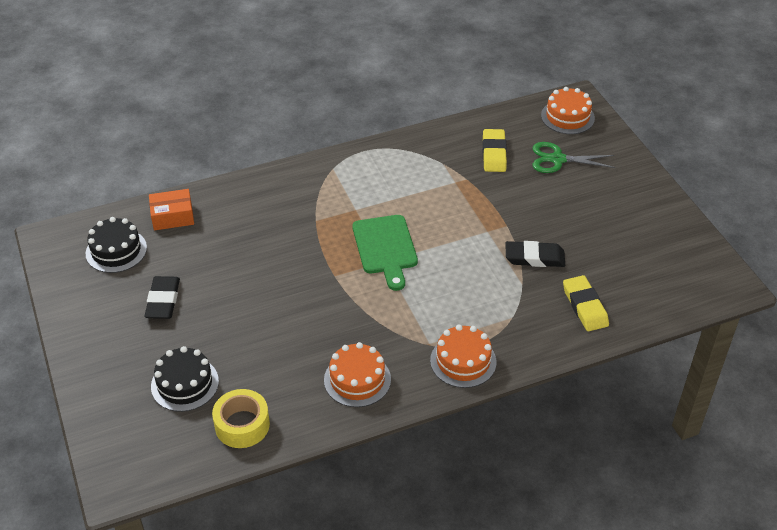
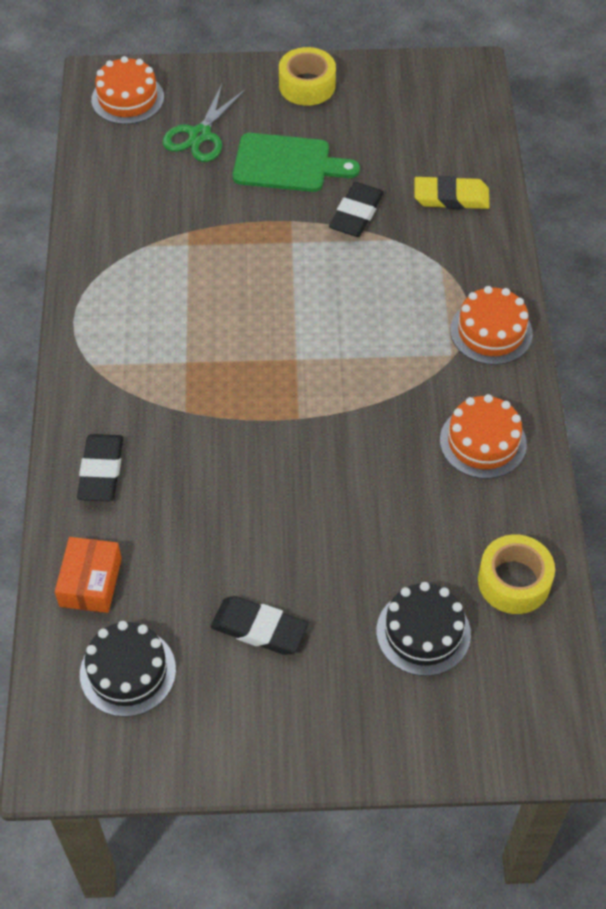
camera: 70 degrees left, 10 degrees up
(254, 197) = (101, 471): none -> black eraser
(385, 248) = (273, 351): green cutting board -> green cutting board (287, 164)
(494, 153) = (156, 190): yellow eraser -> none
(644, 198) = (307, 85): none -> yellow tape

